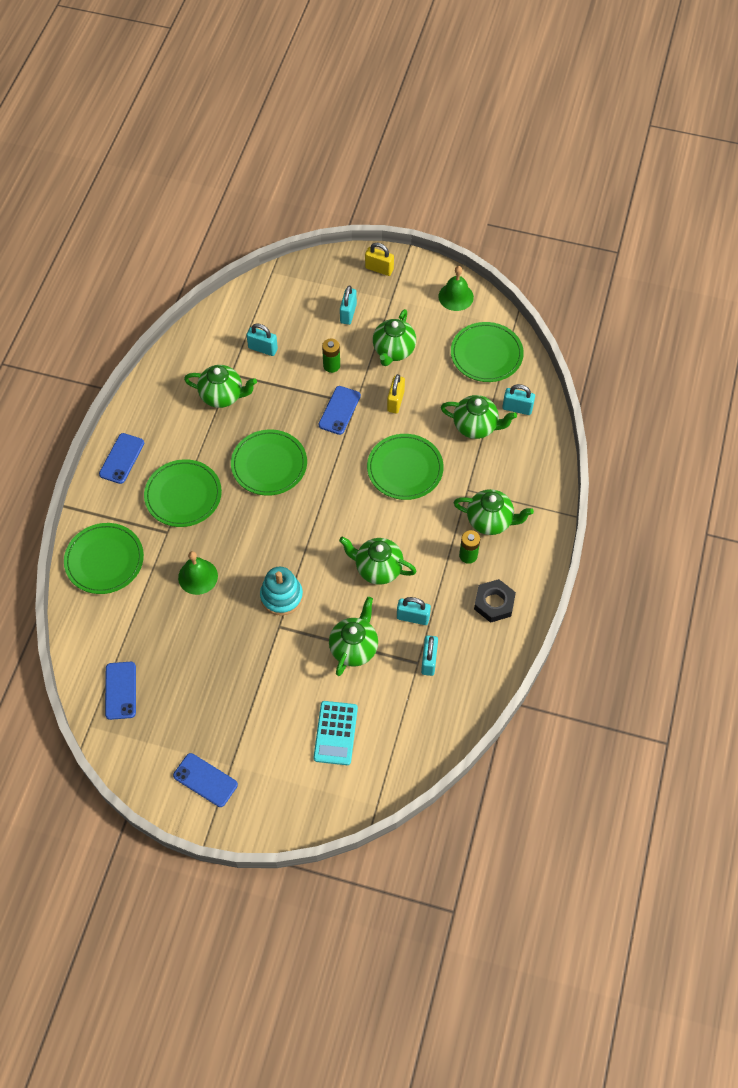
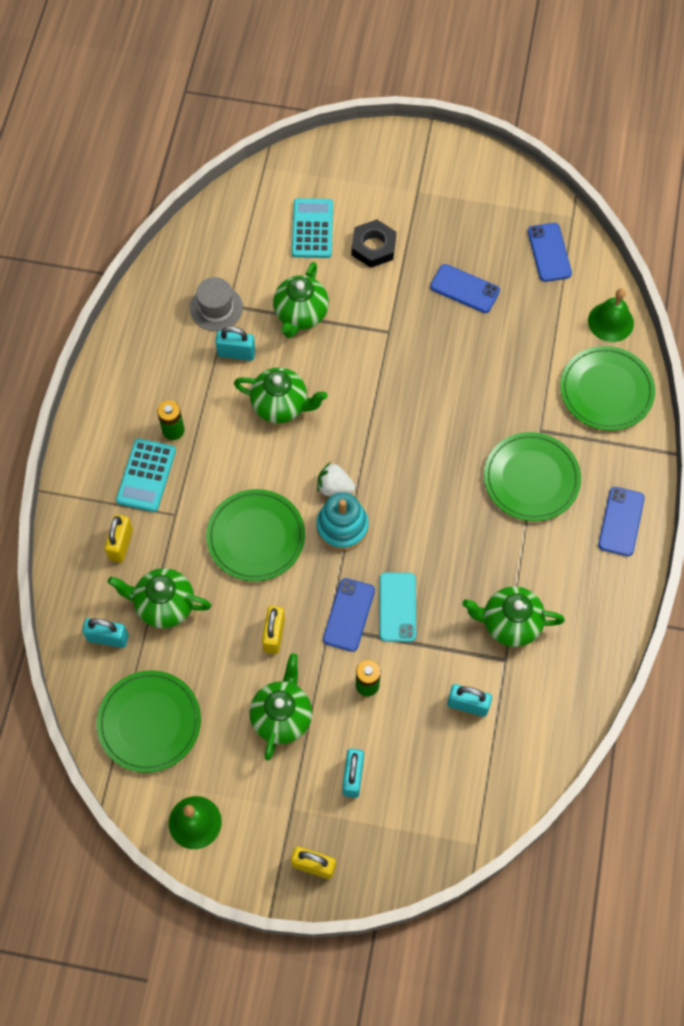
camera: 175 degrees right, 5 degrees up
(198, 576) = (492, 380): green bell -> green bell (610, 322)
(205, 780) = (440, 176): blue phone -> blue phone (464, 289)
(269, 464) = (431, 528): green plate -> none
(281, 596) = (390, 365): turquoise stacking toy -> turquoise stacking toy (342, 527)
(303, 413) = (397, 607): none -> turquoise phone
(340, 500) = (334, 487): none -> white strawberry
(429, 661) = (216, 308): turquoise padlock -> grey hat
(490, 521) = (146, 475): green teapot -> turquoise calculator
(494, 603) = (143, 376): black nut -> black nut (373, 247)
(509, 471) = (121, 544): none -> yellow padlock

